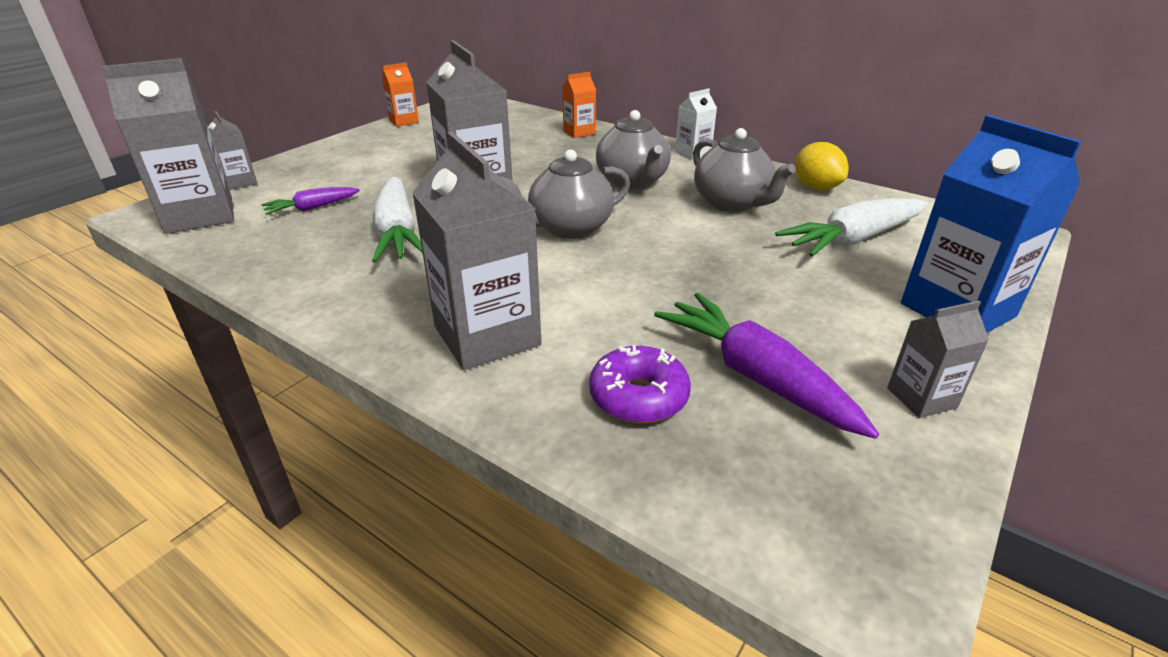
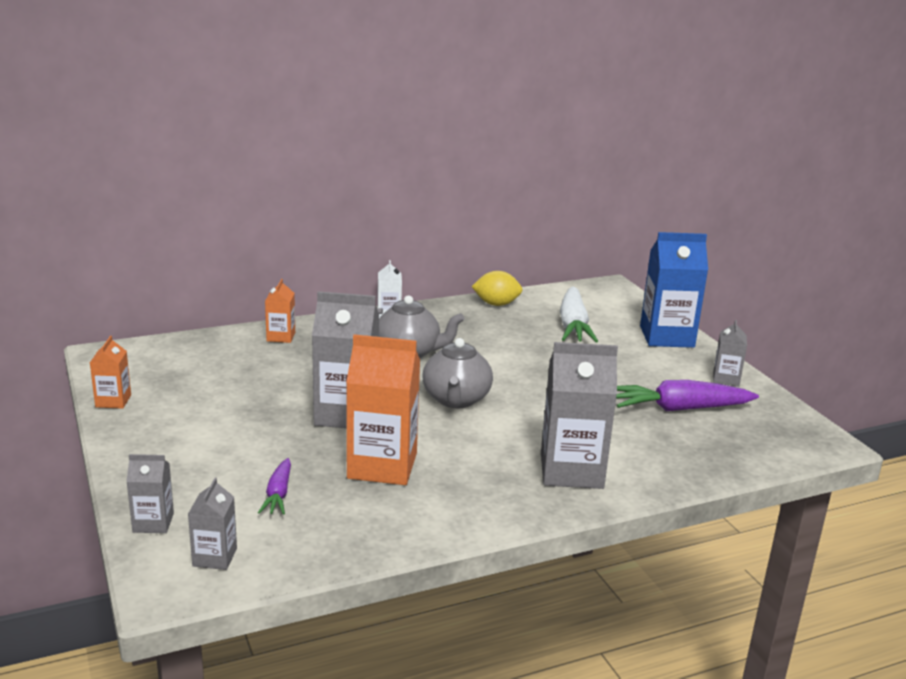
camera: 60 degrees left, 10 degrees down
(199, 215) = (215, 557): grey carton -> grey carton, size x0.51
(397, 233) = (382, 466): white carrot -> orange carton
(638, 397) = (671, 445): purple donut -> none
(732, 203) = (486, 336): grey teapot -> none

